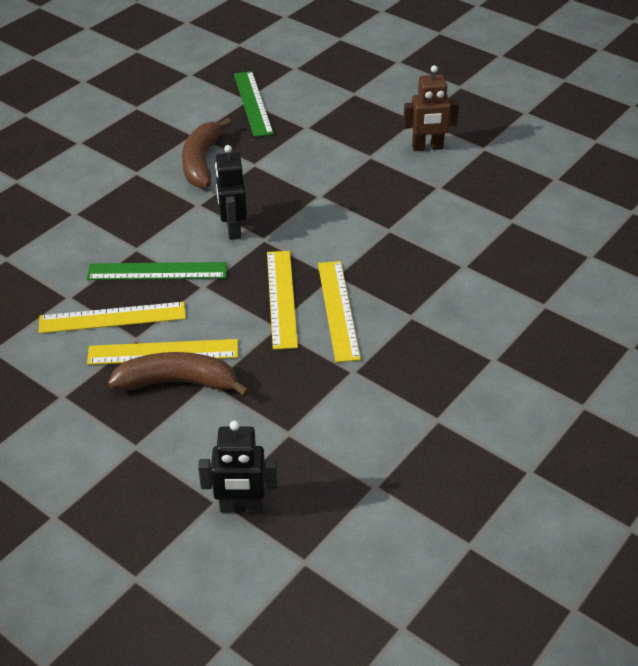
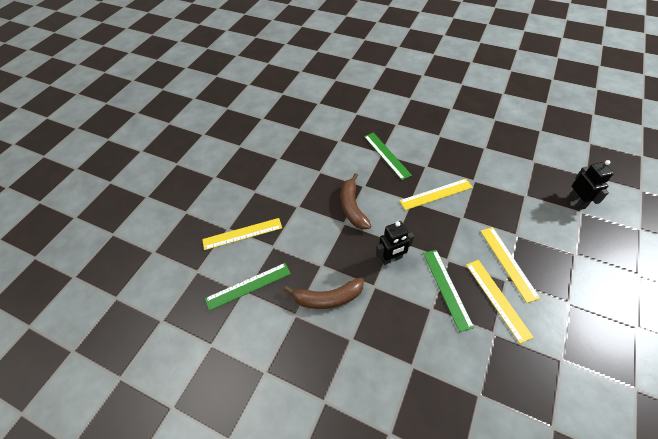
camera: 100 degrees left, 10 degrees up
(178, 382) = (524, 248): brown banana -> brown banana (352, 207)
(281, 298) = (439, 219): yellow ruler -> yellow ruler (242, 233)
(427, 147) = (283, 182): brown robot -> none
(455, 271) = (387, 155): none -> green ruler

